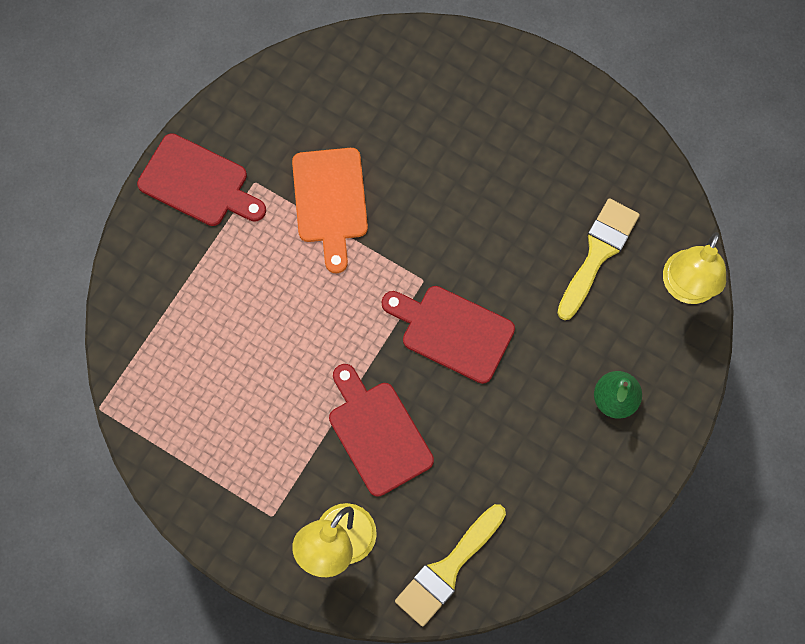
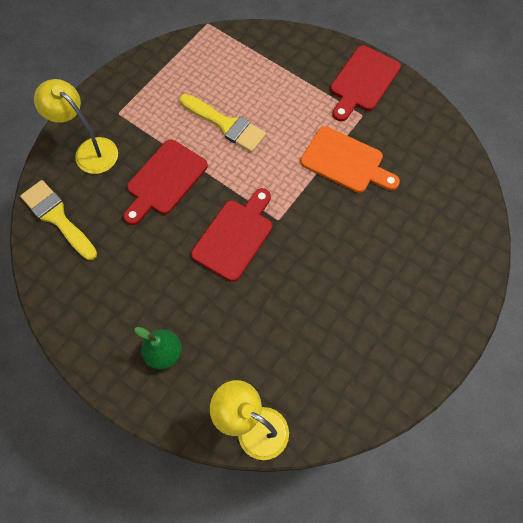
camera: 95 degrees right, 5 degrees down
(330, 201) = (345, 162): orange cutting board -> orange cutting board turned 150 degrees counterclockwise
(377, 433) = (164, 180): red cutting board -> red cutting board turned 150 degrees clockwise
(598, 253) = (291, 354): yellow brush -> yellow brush (226, 124)

